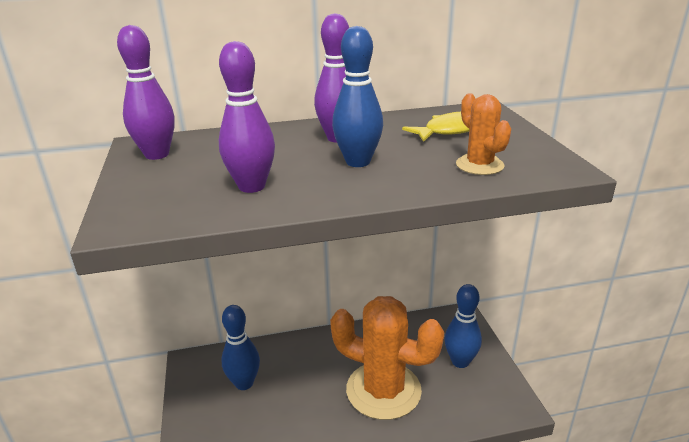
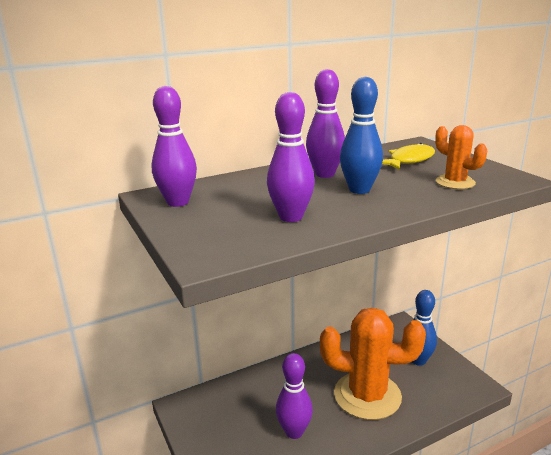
camera: 15 degrees left, 5 degrees down
(244, 383) = (241, 414): blue bowling pin -> none
(287, 414) = (294, 432): none -> purple bowling pin

